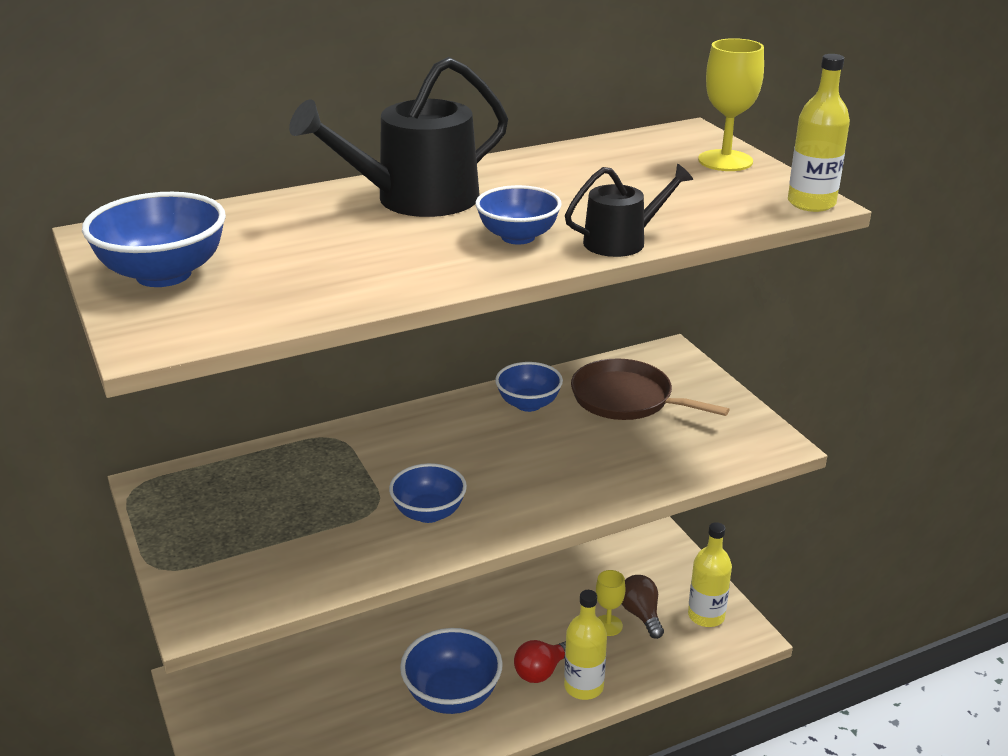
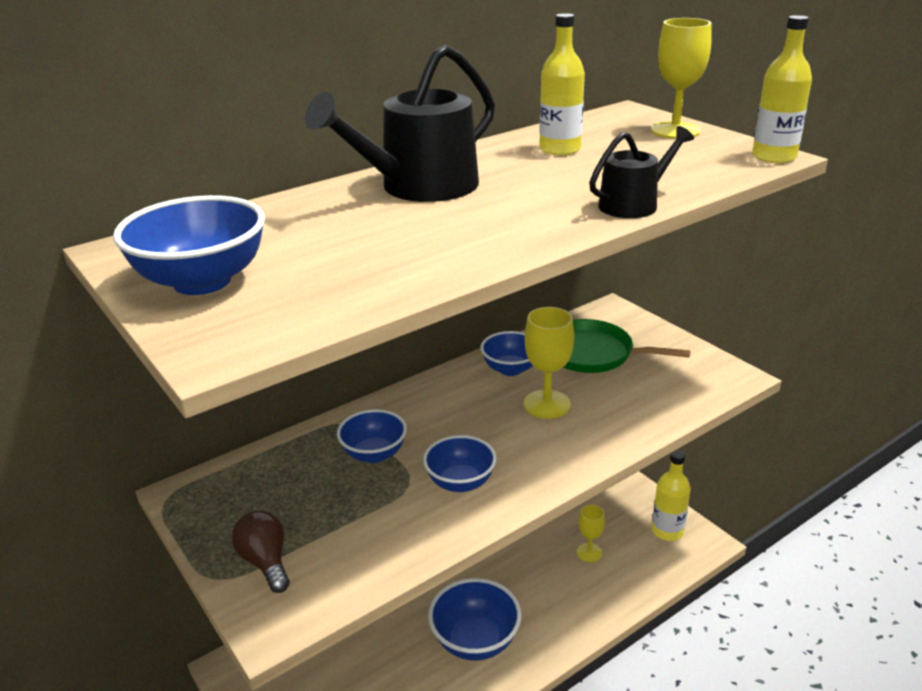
camera: 10 degrees left, 0 degrees up
(518, 237) = (536, 210): blue bowl -> blue bowl (374, 454)
(541, 671) = (546, 604): red light bulb -> none
(552, 446) = (547, 404): none -> yellow goblet
(583, 686) = (587, 612): yellow bottle -> yellow bottle (560, 149)
(626, 399) = (593, 353): brown pan -> green pan
(641, 614) = (613, 538): brown light bulb -> brown light bulb (266, 562)

